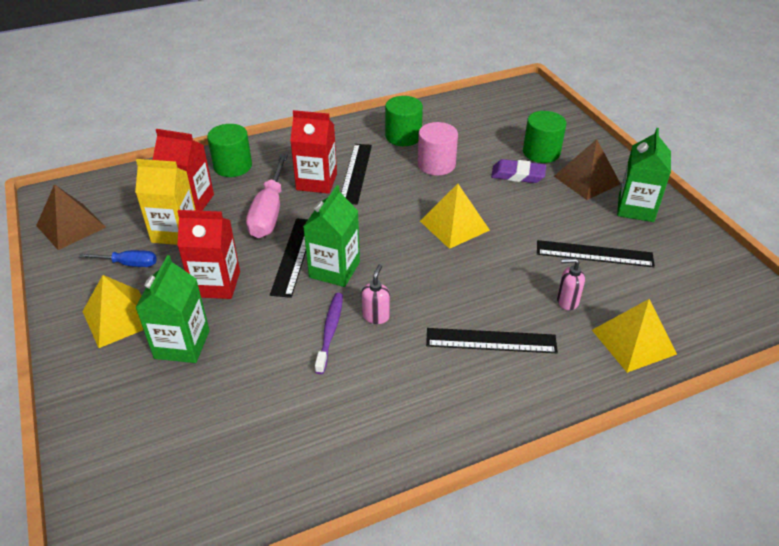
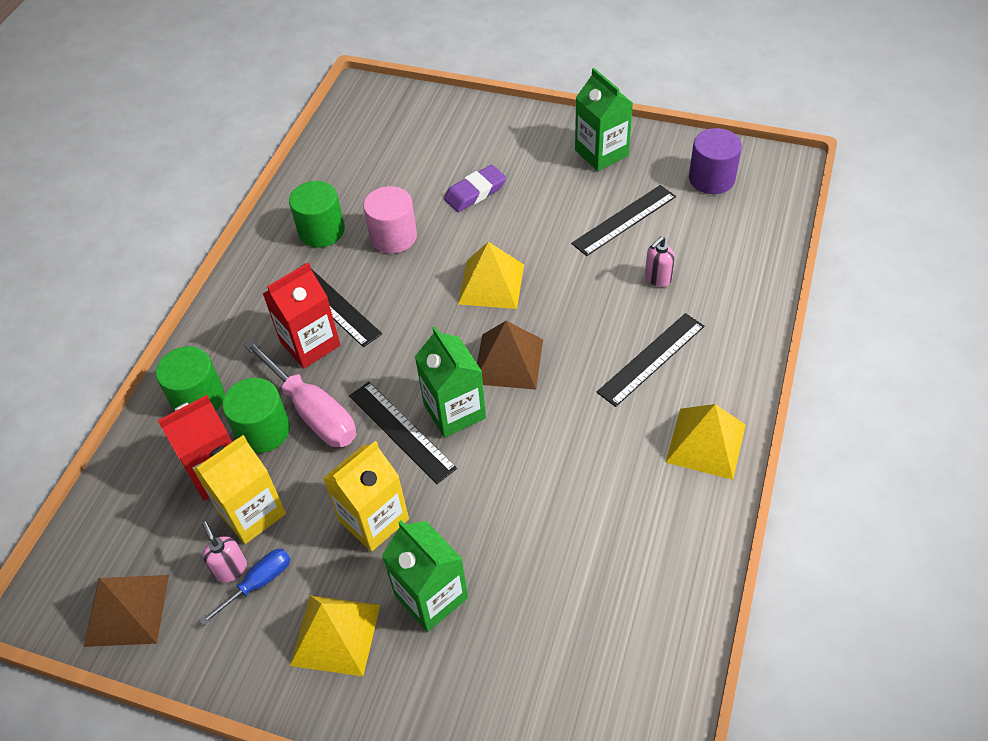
camera: 45 degrees left, 10 degrees up
(216, 284) = (374, 520): red carton -> yellow carton
(330, 331) = (531, 465): purple toothbrush -> none
(376, 316) = (546, 419): pink soap dispenser -> pink soap dispenser (230, 569)
(541, 152) = (464, 154): green cylinder -> green cylinder (263, 430)
(587, 180) = (534, 154): brown pyramid -> brown pyramid (508, 361)
(633, 342) = (736, 272): yellow pyramid -> yellow pyramid (706, 443)
(700, 276) = (711, 178): none -> purple cylinder

